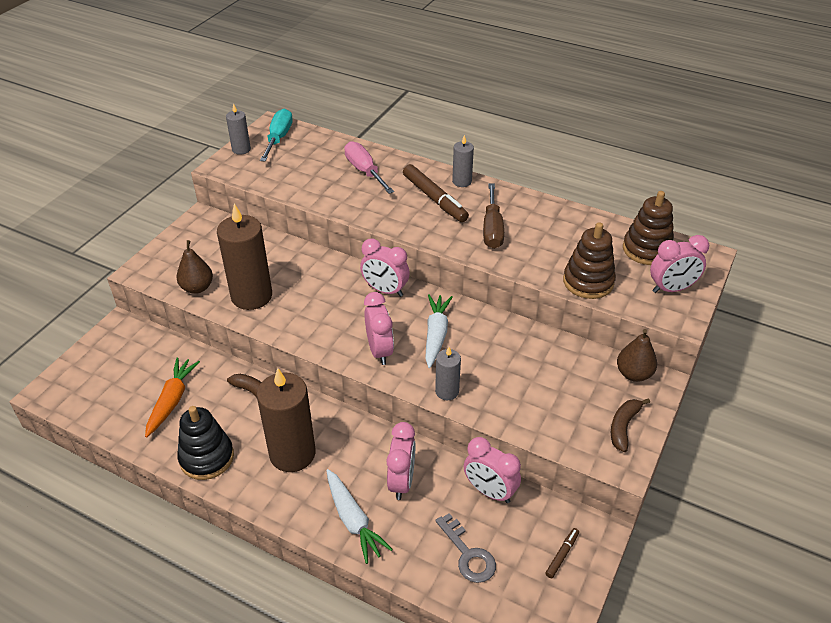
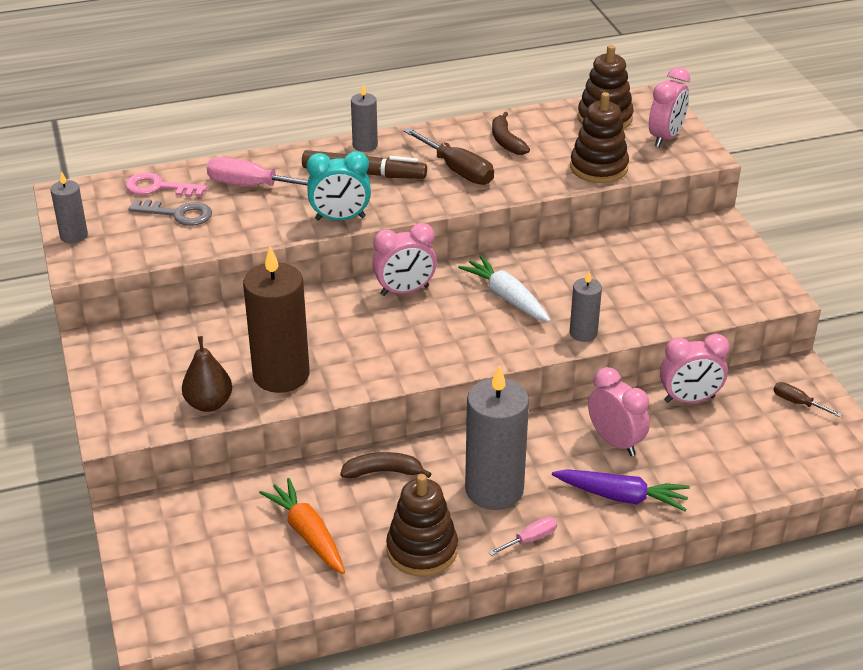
camera: 45 degrees left, 5 degrees down
(207, 457) = (422, 550): black stacking toy -> brown stacking toy
(266, 501) = (530, 539): none -> pink screwdriver
(278, 138) = (100, 203): turquoise screwdriver -> none
(292, 454) = (494, 489): brown candle -> grey candle
(318, 145) = (159, 187): none -> pink key
(353, 520) = (621, 496): white carrot -> purple carrot
(379, 219) = (340, 218): none -> turquoise clock
(379, 351) = (479, 340): pink clock -> none
(468, 554) = (737, 452): grey key -> grey key (178, 214)
(562, 555) = (797, 403): brown marker -> brown screwdriver
(623, 427) = (743, 271): brown banana -> brown banana (506, 141)
(633, 374) = (697, 230): brown pear -> none

